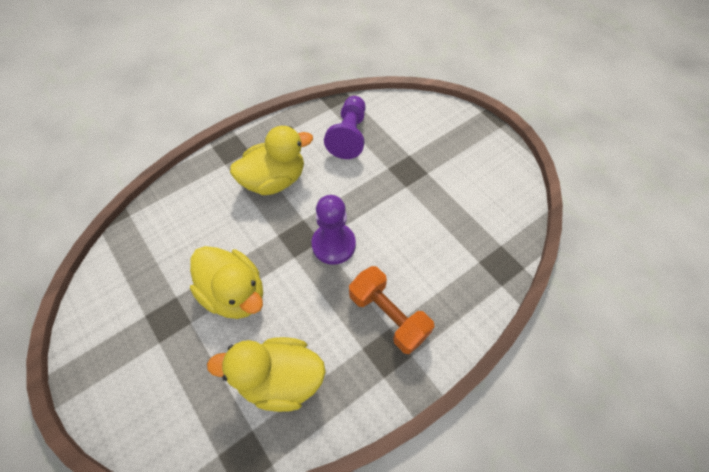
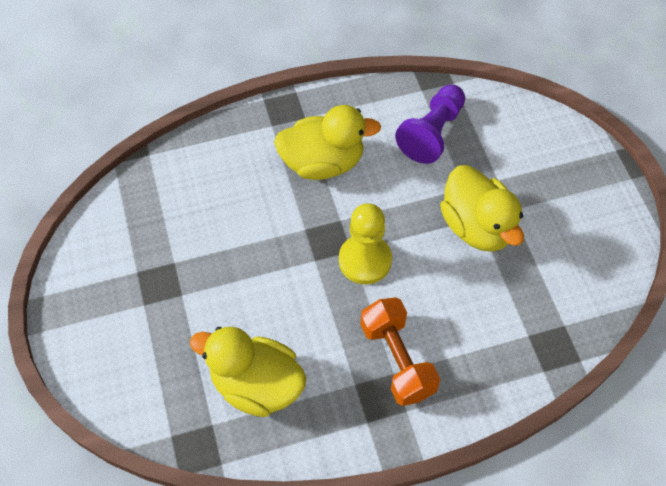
camera: 20 degrees right, 0 degrees up
(235, 293) = (237, 279): yellow duck -> yellow duck (477, 226)
(333, 244) = (365, 260): purple pawn -> yellow pawn

